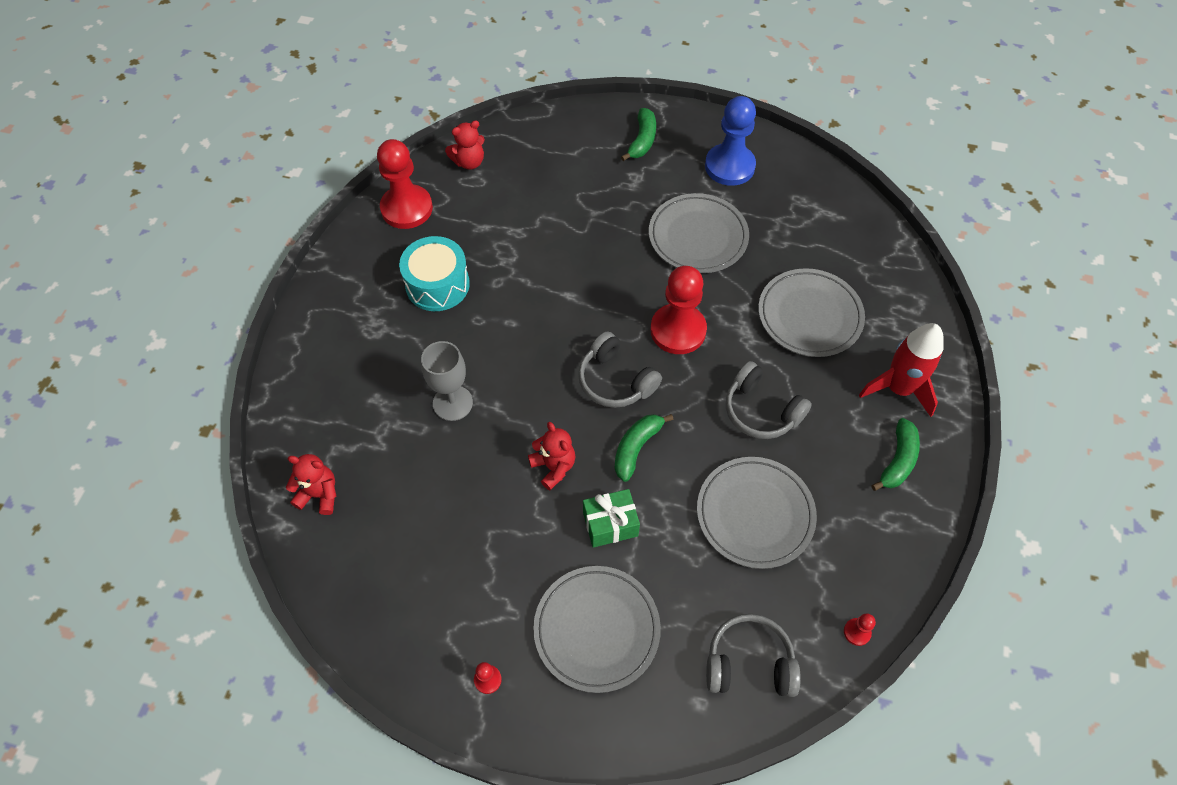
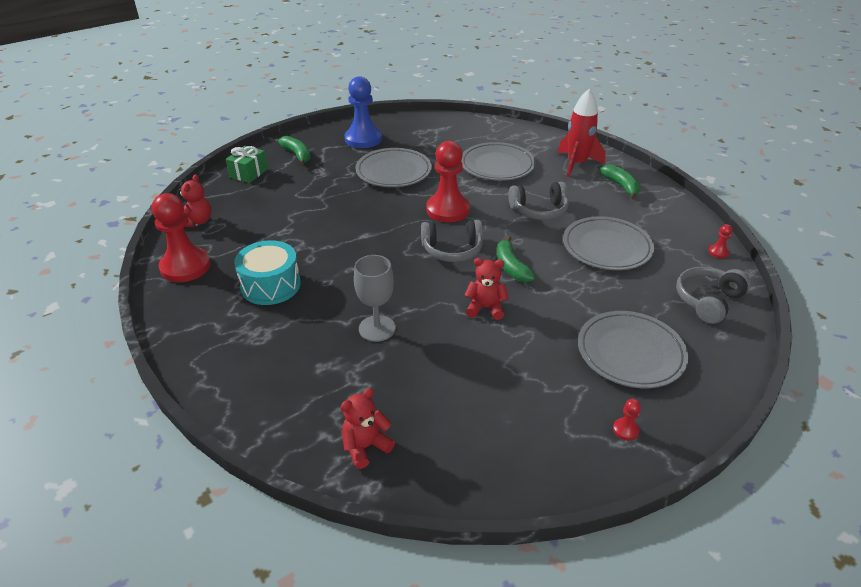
camera: 50 degrees left, 20 degrees down
(610, 524) = (555, 306): green gift -> green gift (249, 173)

